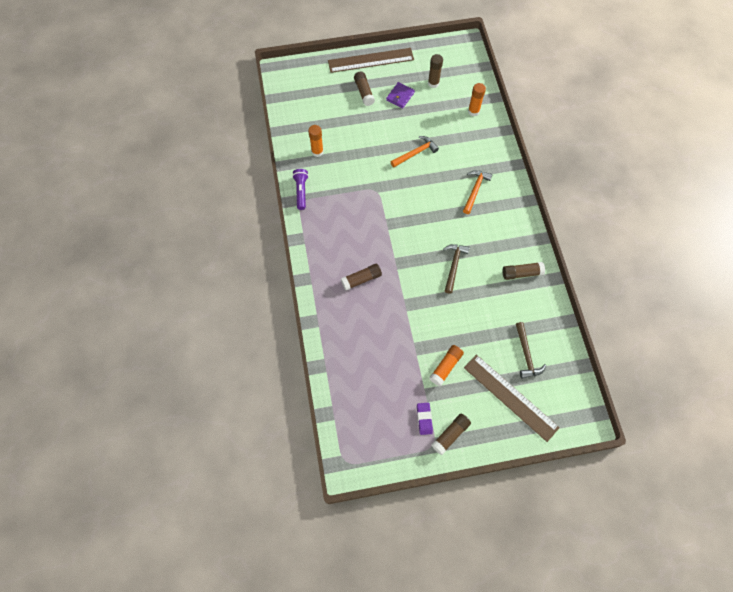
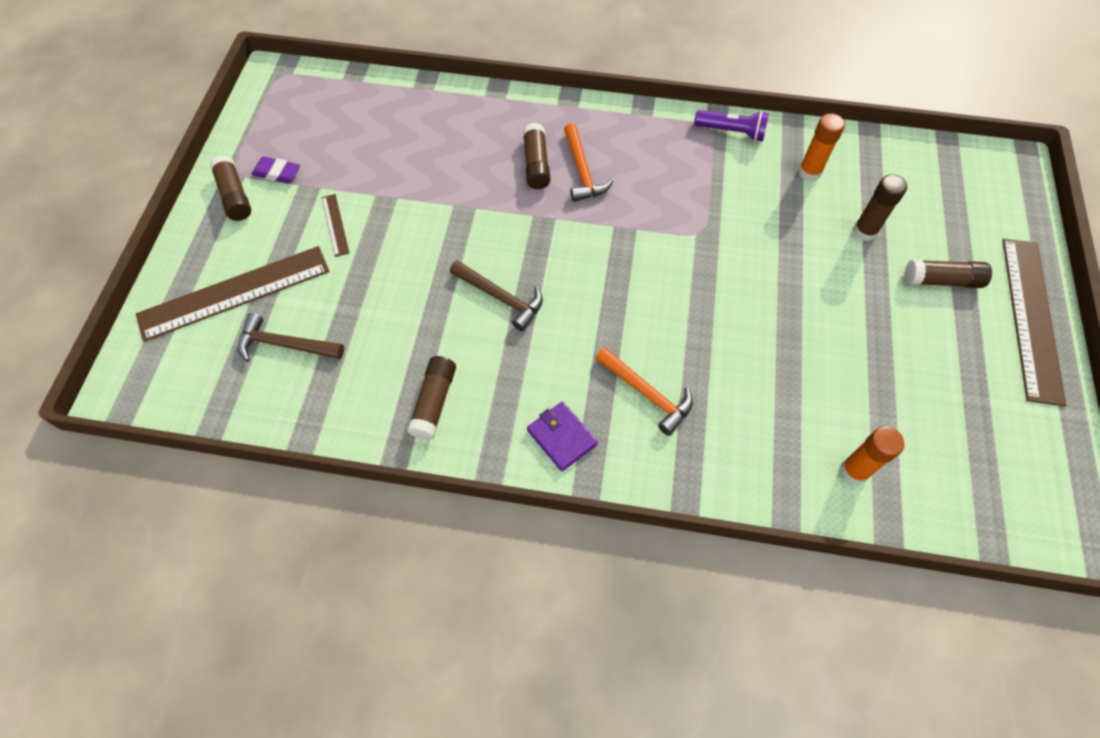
camera: 110 degrees right, 5 degrees down
(400, 96) = (921, 340): purple wallet -> purple wallet (562, 437)
(415, 153) = (767, 320): orange hammer -> orange hammer (582, 171)
(433, 83) = (950, 417): brown glue stick -> brown glue stick (864, 231)
(446, 367) = (335, 225): orange glue stick -> brown ruler

